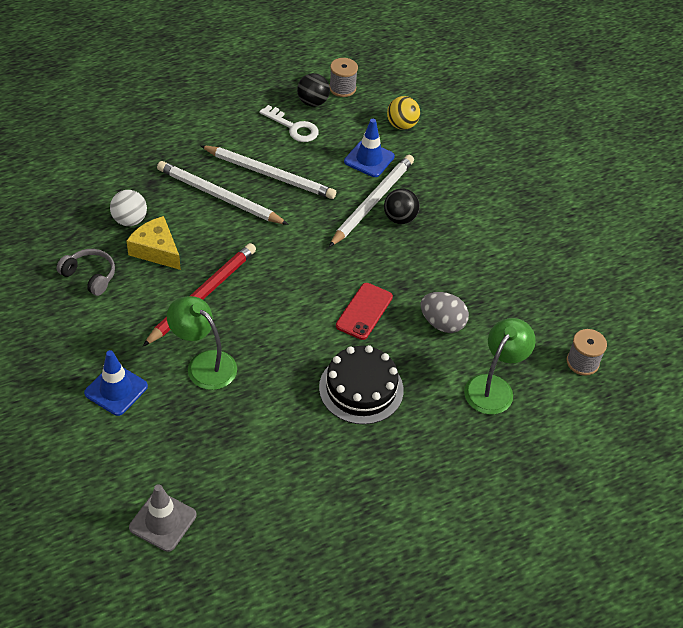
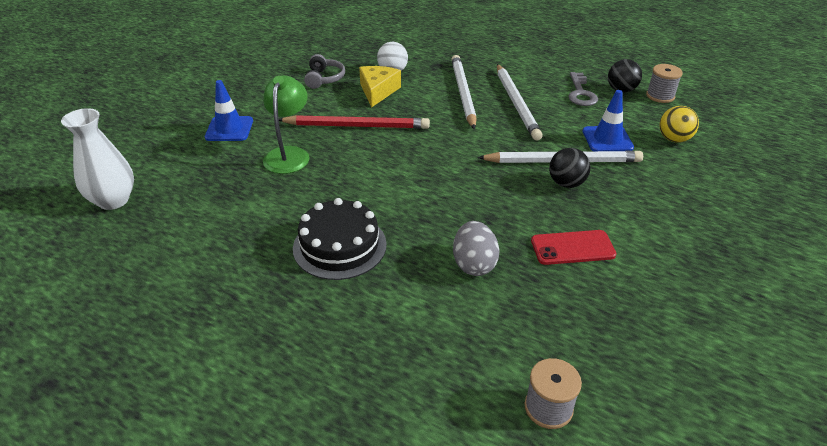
camera: 60 degrees right, 10 degrees down
(163, 521) = (113, 200): grey traffic cone -> white vase
(293, 127) = (581, 93): white key -> grey key
(364, 311) = (432, 209): red phone -> red phone (572, 248)
(494, 387) = (431, 340): green lamp -> none

